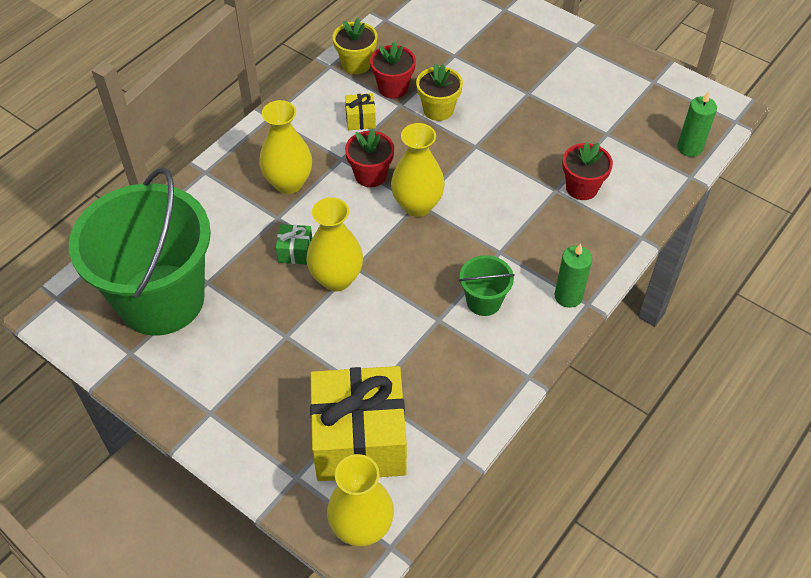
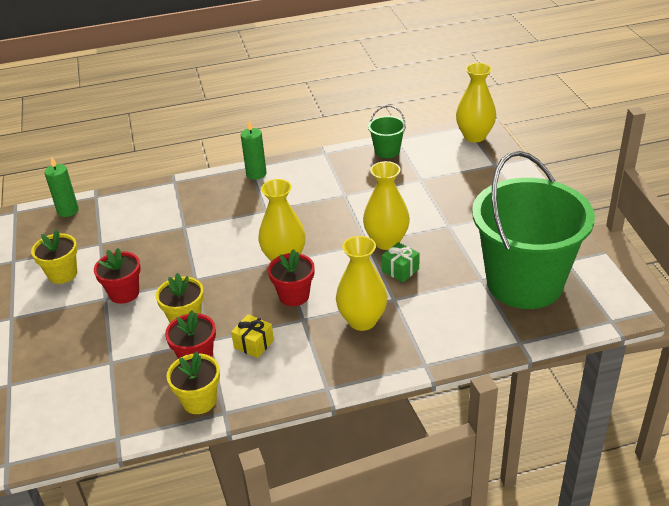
camera: 140 degrees left, 15 degrees down
(360, 440) = (445, 165): yellow gift -> none
(484, 301) = (307, 192): green bucket -> green bucket (387, 151)
(582, 188) = (166, 220): red flower pot -> red flower pot (124, 293)
(593, 92) = (62, 274): none -> yellow flower pot

